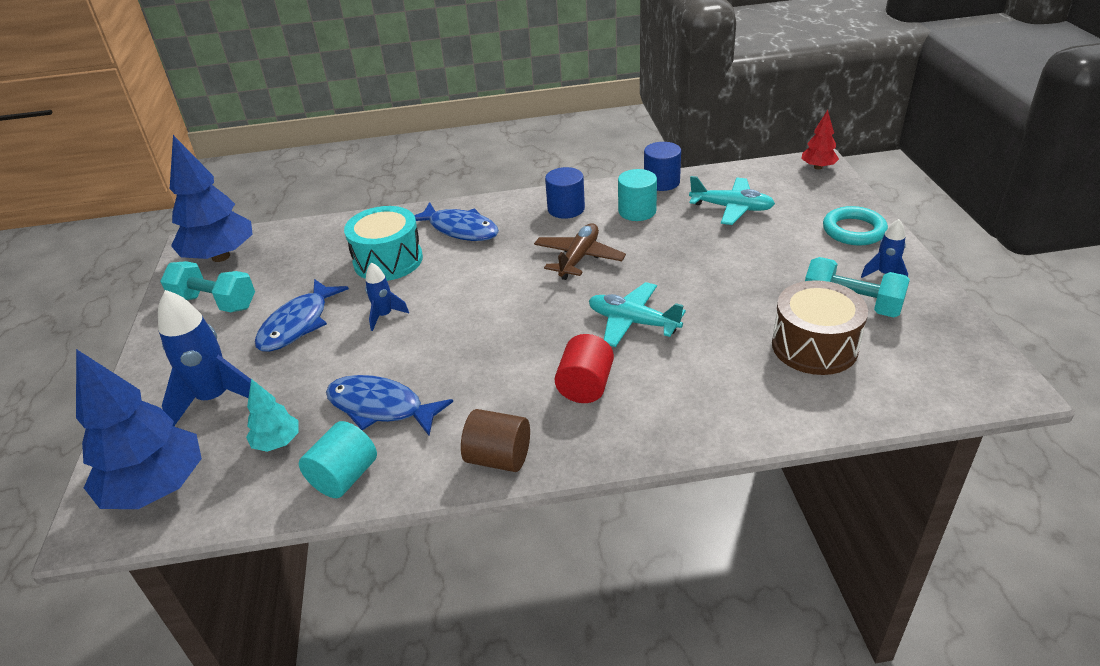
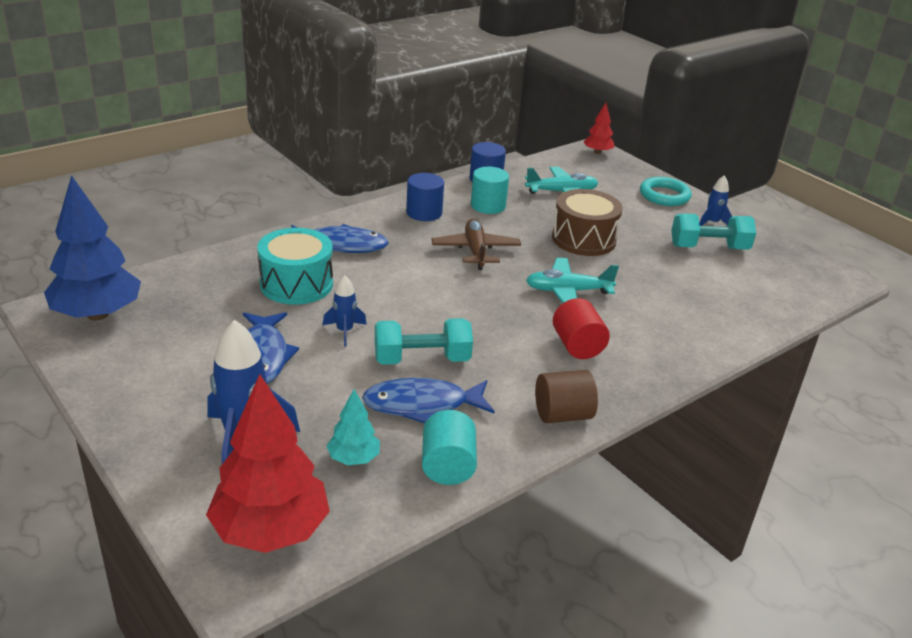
camera: 35 degrees left, 5 degrees down
(157, 488) = (270, 531): blue tree -> red tree
(215, 303) = (142, 358): turquoise dumbbell -> turquoise dumbbell (422, 359)
(814, 346) = (711, 281): brown drum -> brown drum (583, 239)

